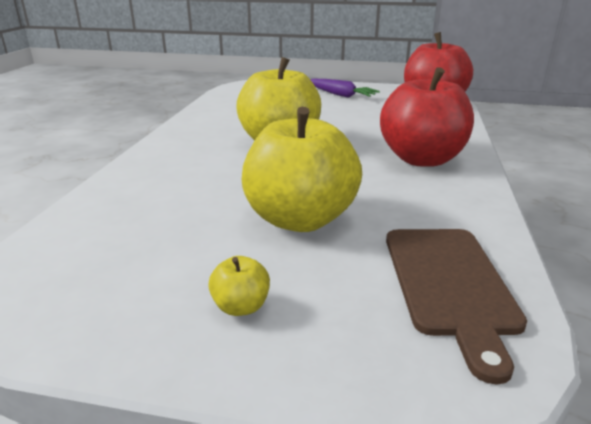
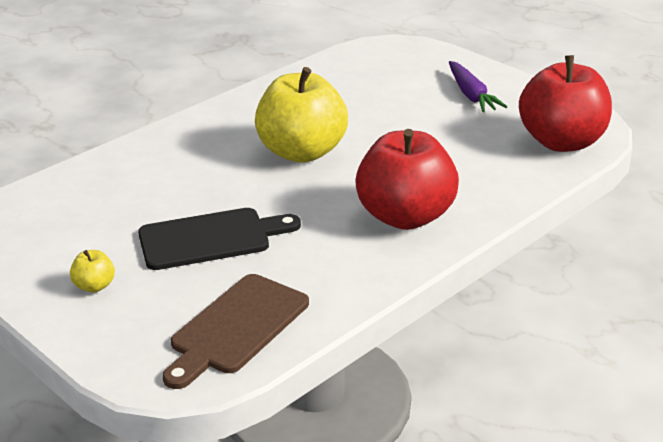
camera: 35 degrees right, 5 degrees up
(300, 219) = (211, 238): yellow apple -> black cutting board

